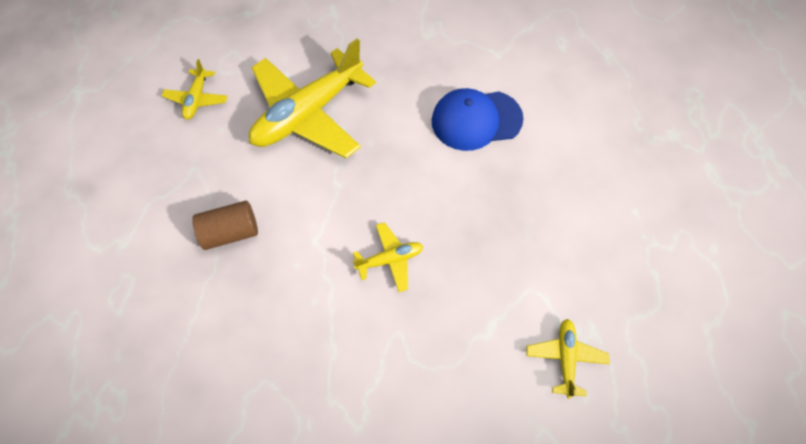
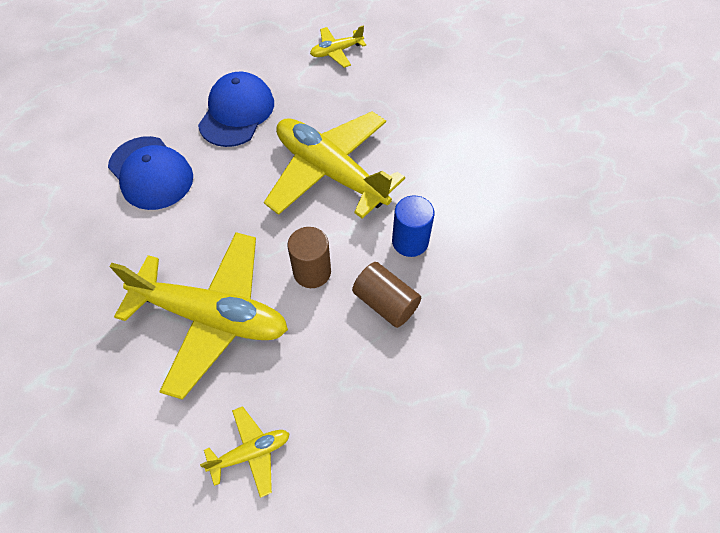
camera: 120 degrees left, 5 degrees down
(270, 285) = (410, 241): none -> blue cylinder
(297, 193) = (312, 272): none -> brown cylinder
(390, 259) = (330, 172): yellow plane -> yellow plane, size x2.22
(515, 212) = (237, 113): none -> blue cap

